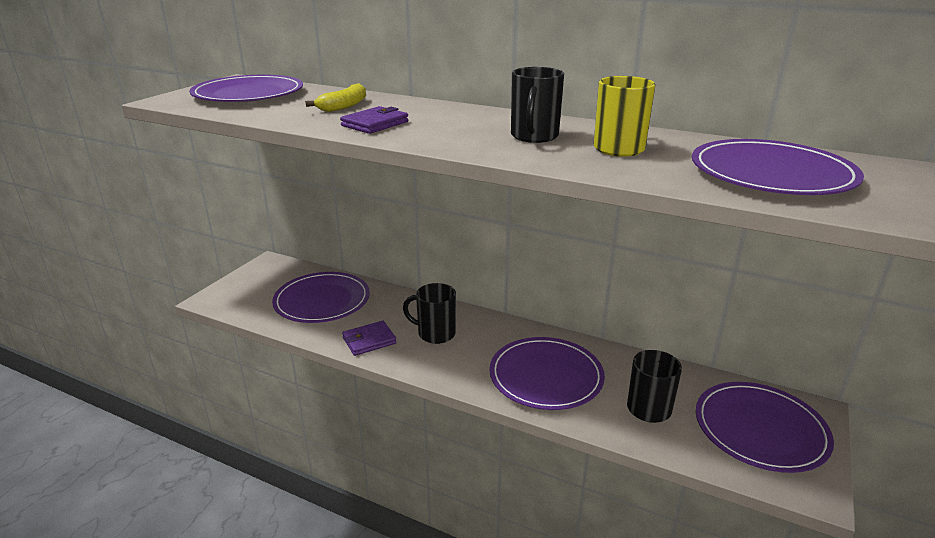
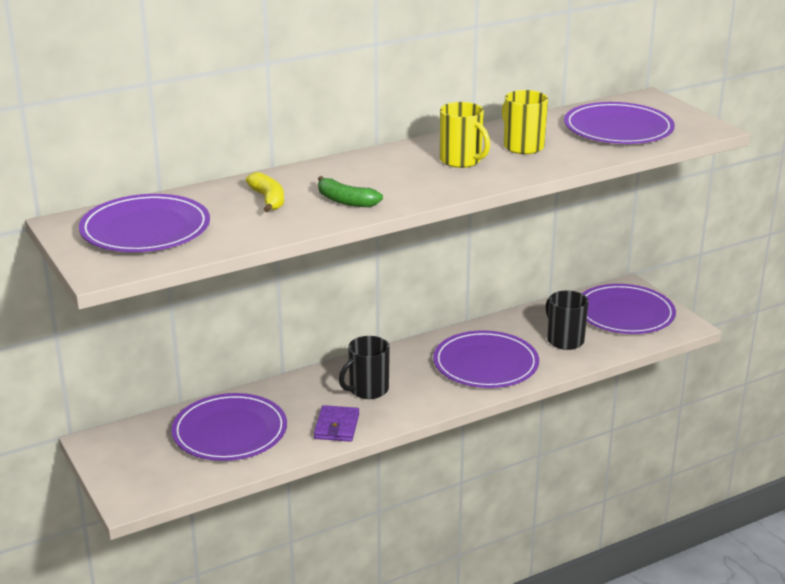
camera: 55 degrees left, 0 degrees up
(375, 124) = (345, 201): purple wallet -> green banana
(534, 136) = (461, 161): black mug -> yellow mug

